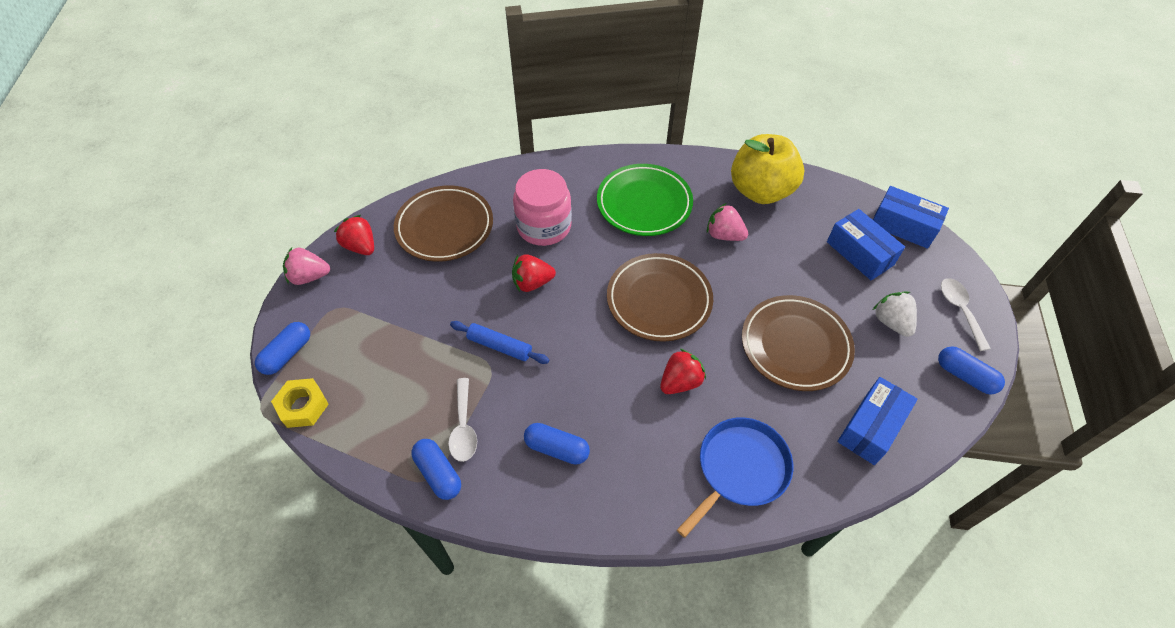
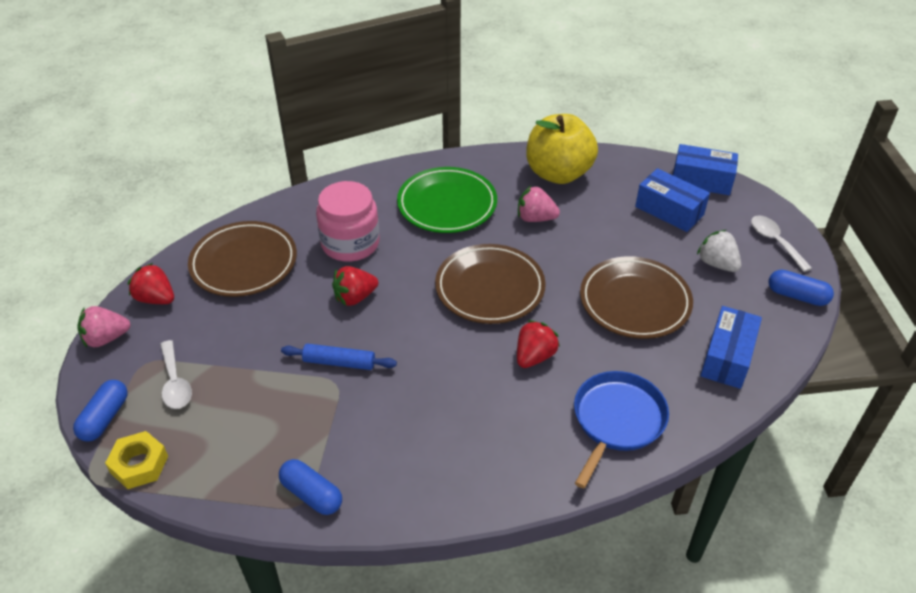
camera: 15 degrees left, 10 degrees down
(463, 427) = (325, 445): white spoon -> white spoon (175, 382)
(557, 448) = (429, 443): blue capsule -> none

